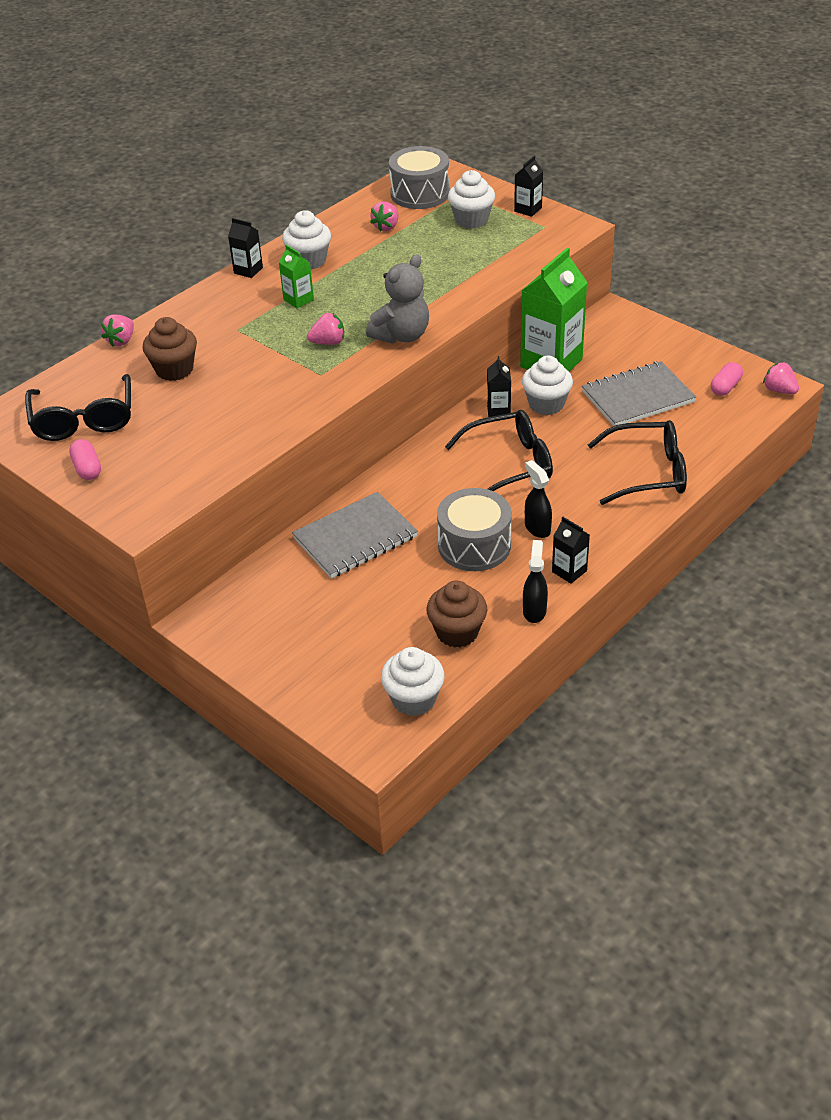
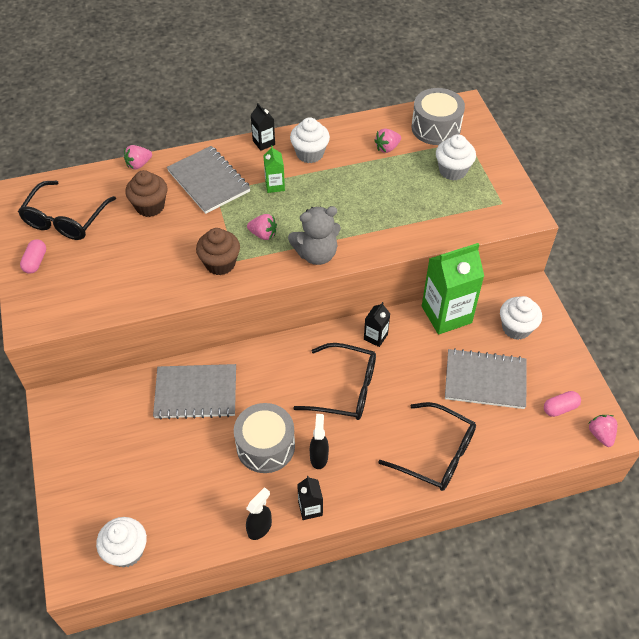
camera: 30 degrees right, 10 degrees up
(220, 324) = (209, 181): none -> grey notebook
(457, 632) = (196, 513): brown cupcake -> brown cupcake (220, 263)
(528, 209) = (503, 180): black carton -> none
(546, 404) = (413, 350): white cupcake -> white cupcake (516, 328)

